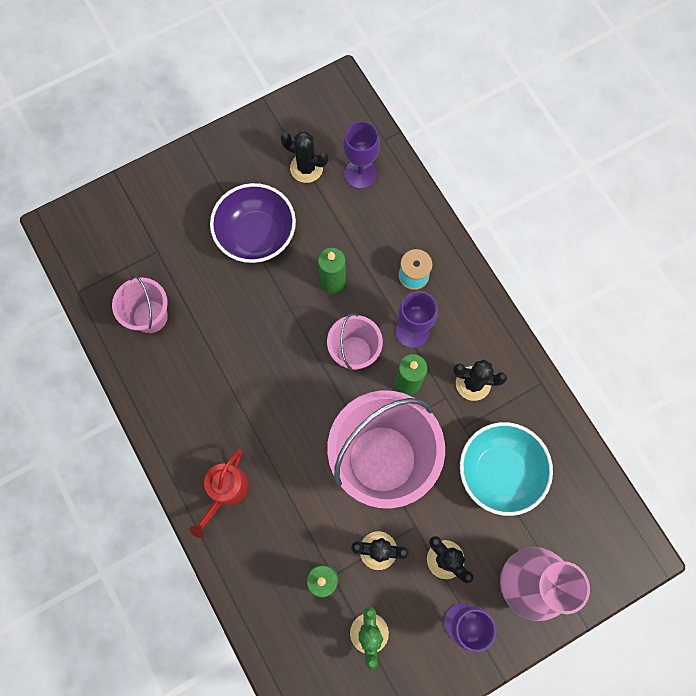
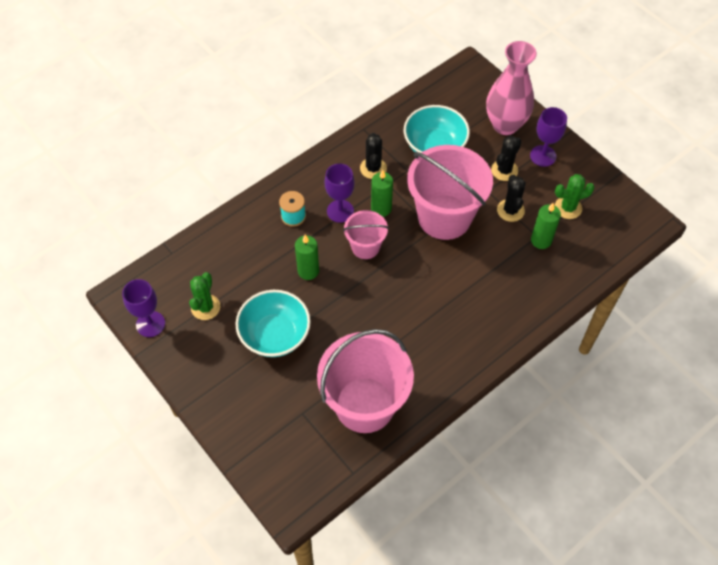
camera: 100 degrees left, 15 degrees down
(150, 316) = (364, 404): pink bucket -> pink bucket, size x1.93
(225, 491) = (497, 316): red watering can -> none
(256, 235) = (275, 335): purple bowl -> turquoise bowl
(306, 168) = (205, 307): black cactus -> green cactus
(360, 174) = (207, 266): purple goblet -> purple goblet (150, 324)

